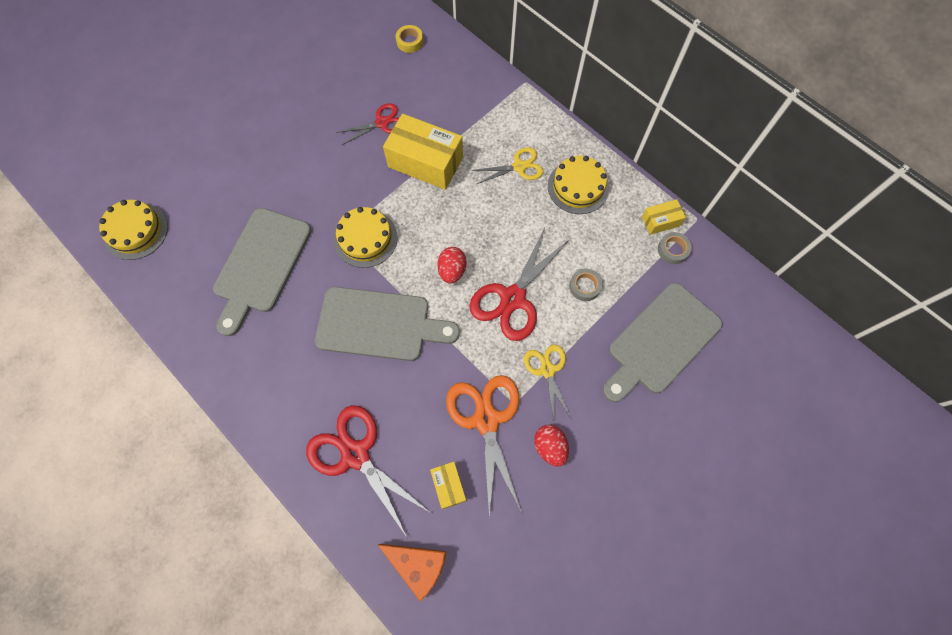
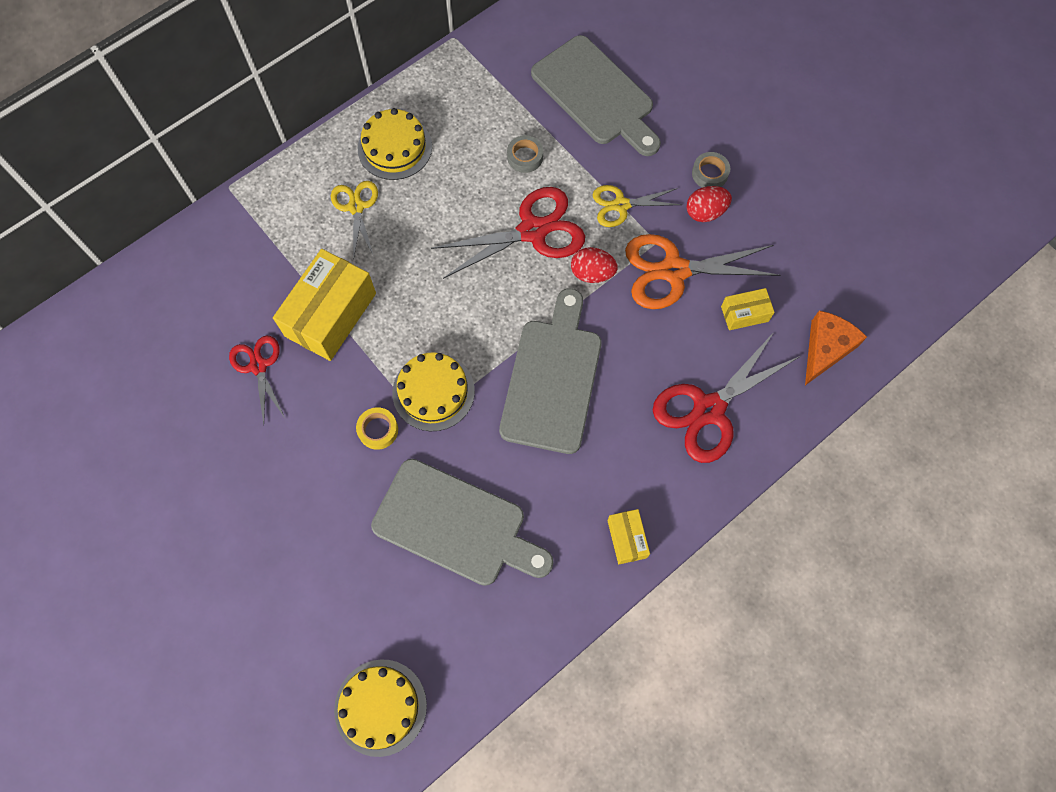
camera: 85 degrees left, 0 degrees up
(409, 42) = (126, 324): yellow tape -> yellow tape (378, 430)
(452, 270) = (490, 293): red egg -> red egg (592, 273)
(513, 298) = (532, 231): red scissors -> red scissors turned 60 degrees counterclockwise
(660, 221) = (452, 72): yellow box -> yellow box (627, 539)
(673, 250) = (489, 66): grey tape -> grey tape (709, 173)

